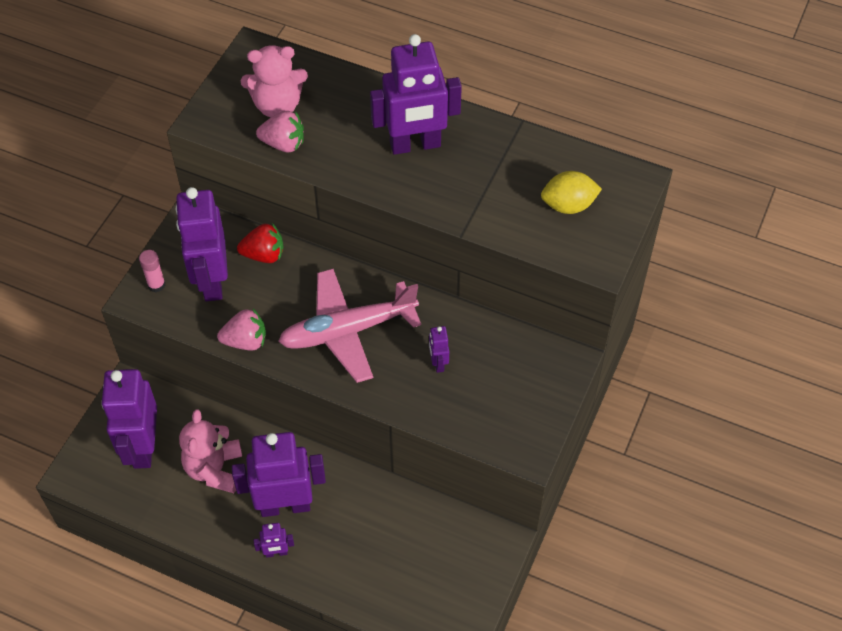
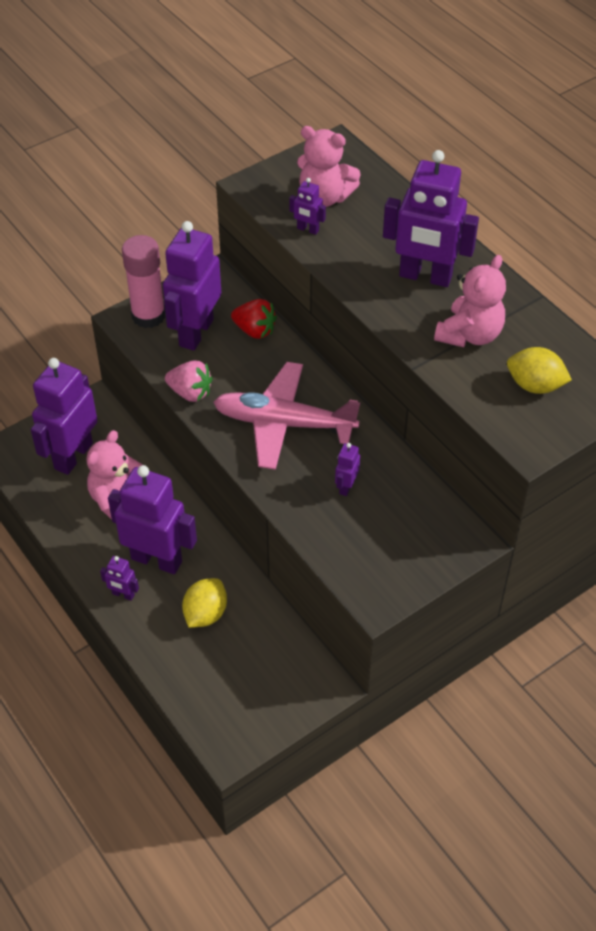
camera: 30 degrees right, 5 degrees down
(156, 285) = (148, 316): pink glue stick -> pink glue stick, size x1.96
(283, 144) = (307, 229): pink strawberry -> purple robot
(360, 532) = (205, 614): none -> yellow lemon
(487, 183) = (469, 334): none -> pink teddy bear

